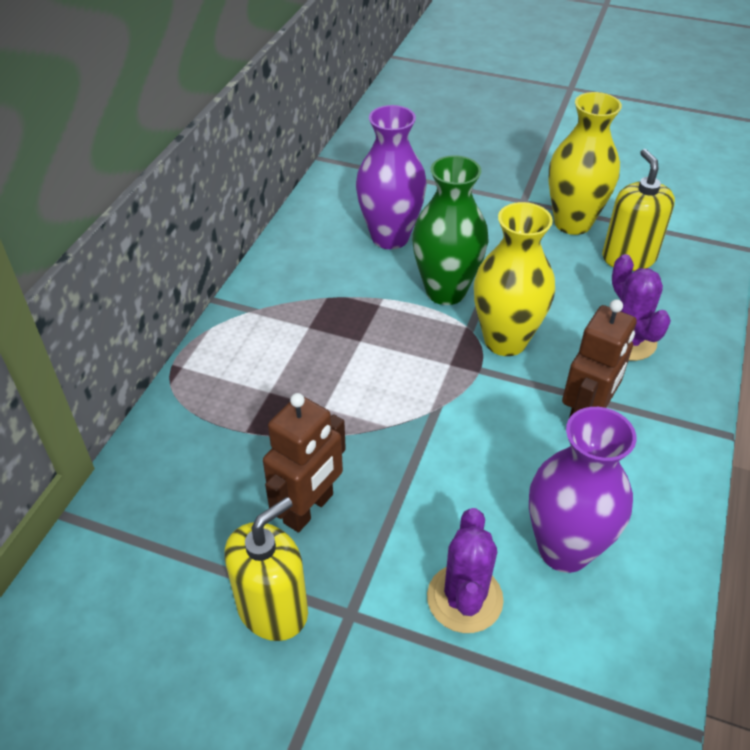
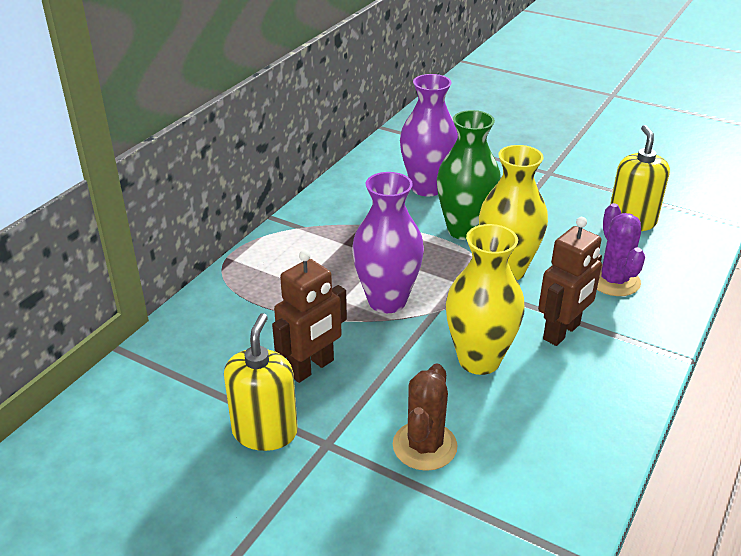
camera: 10 degrees right, 10 degrees down
(273, 609) = (265, 432): yellow soap dispenser -> yellow soap dispenser turned 45 degrees counterclockwise
(464, 598) = (424, 446): purple cactus -> brown cactus
(564, 549) = (519, 423): purple vase -> purple vase (387, 301)
(572, 223) = (588, 192): yellow vase -> yellow vase (479, 360)

